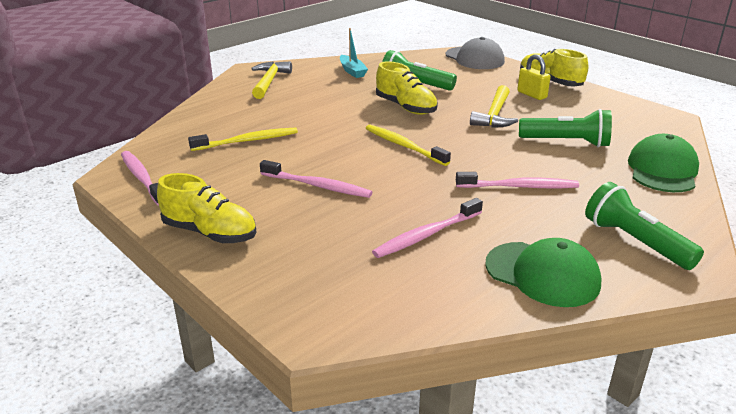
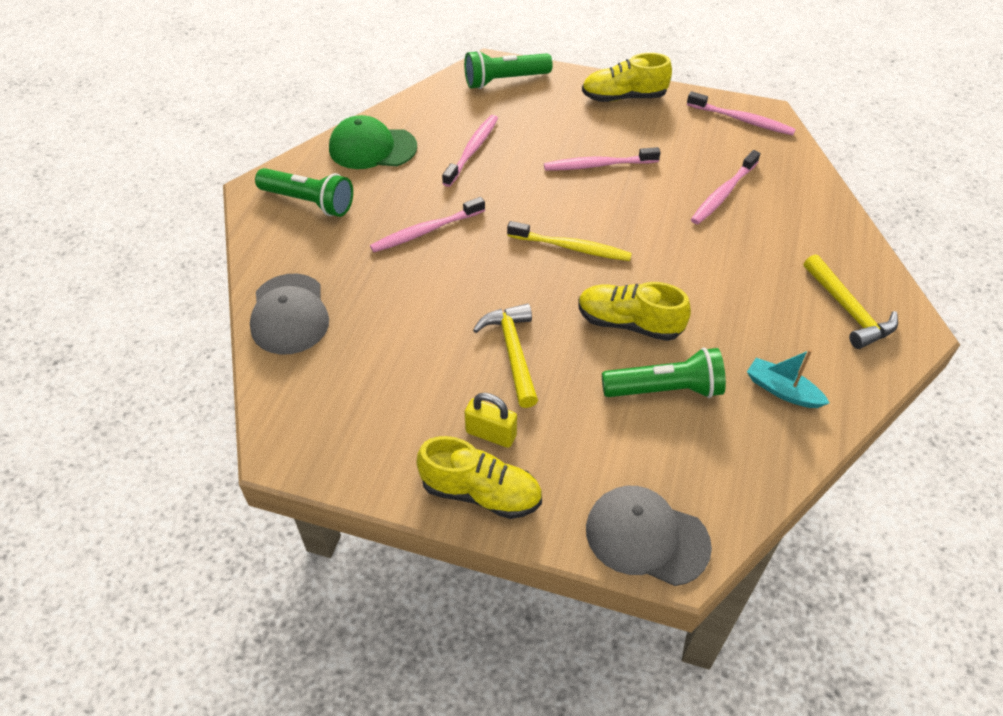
camera: 150 degrees right, 20 degrees up
(247, 141) = (723, 193): yellow toothbrush -> pink toothbrush
(566, 142) = (404, 326): green flashlight -> green flashlight (504, 81)
(662, 170) = (289, 314): green cap -> grey cap

